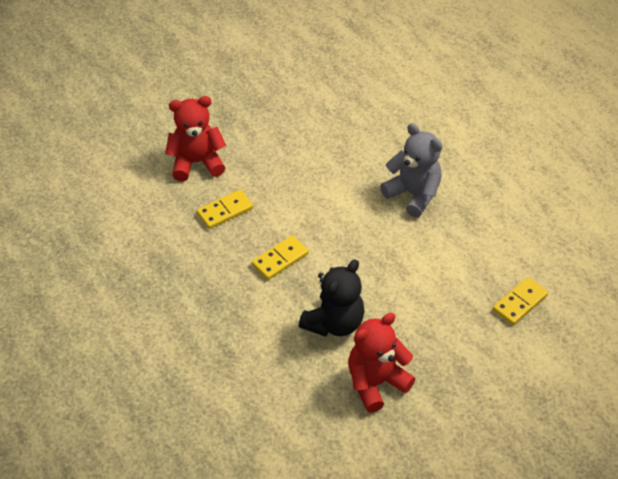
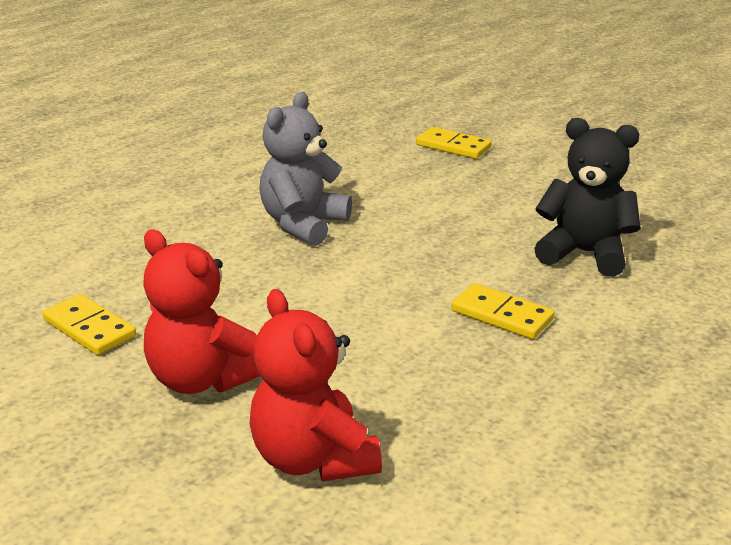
camera: 105 degrees left, 20 degrees down
(225, 211) = (428, 393): yellow domino -> yellow domino (89, 328)
(376, 383) = (650, 214): red teddy bear -> red teddy bear (202, 379)

